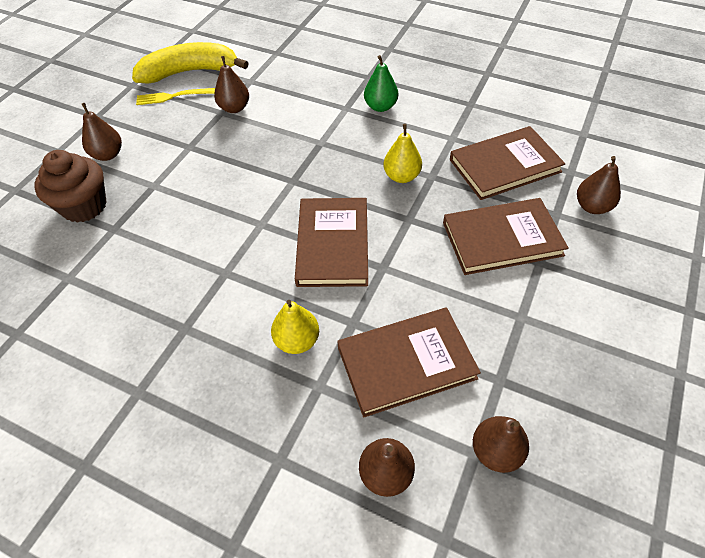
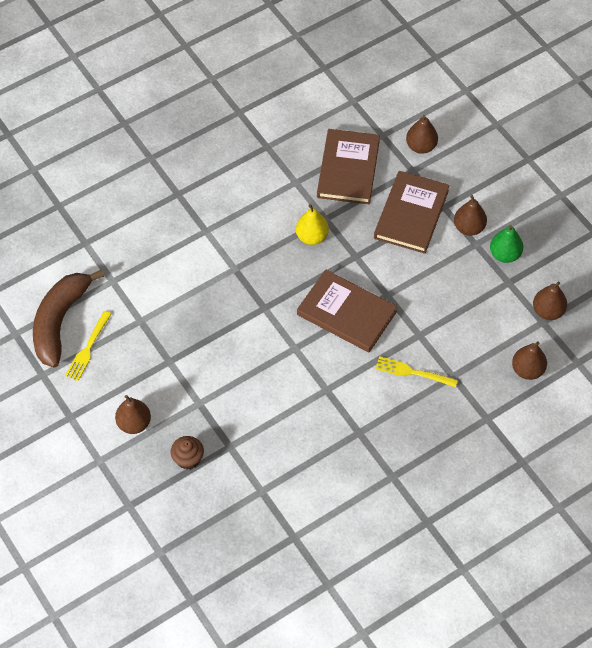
camera: 60 degrees left, 5 degrees up
(84, 206) = (188, 459): brown cupcake -> brown cupcake, size x0.58
(189, 72) = (60, 322): yellow banana -> brown banana
(234, 108) = (143, 308): brown pear -> brown pear (469, 228)
(297, 341) = (412, 372): yellow pear -> yellow fork
(380, 107) = (223, 206): green pear -> green pear (504, 254)
(406, 362) = (467, 322): brown book -> none

